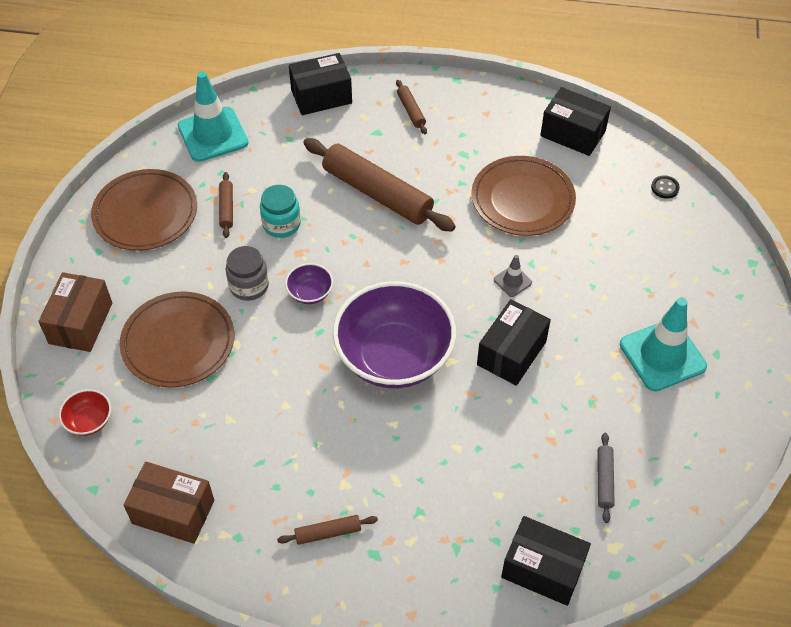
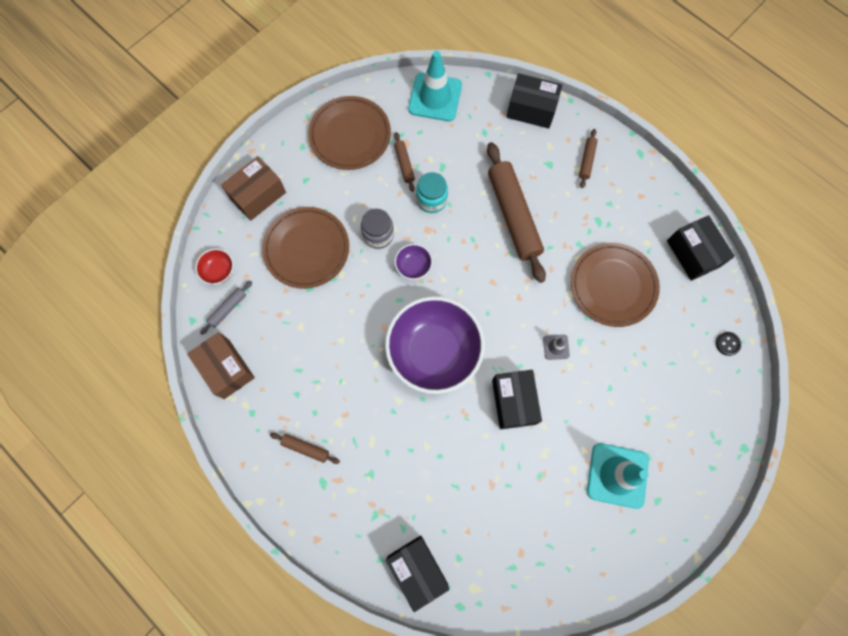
camera: 35 degrees right, 20 degrees up
(226, 208) = (404, 164): brown rolling pin -> brown rolling pin turned 45 degrees counterclockwise
(511, 353) = (513, 402): black box -> black box turned 75 degrees counterclockwise
(604, 480) = (504, 538): grey rolling pin -> grey rolling pin (228, 309)

